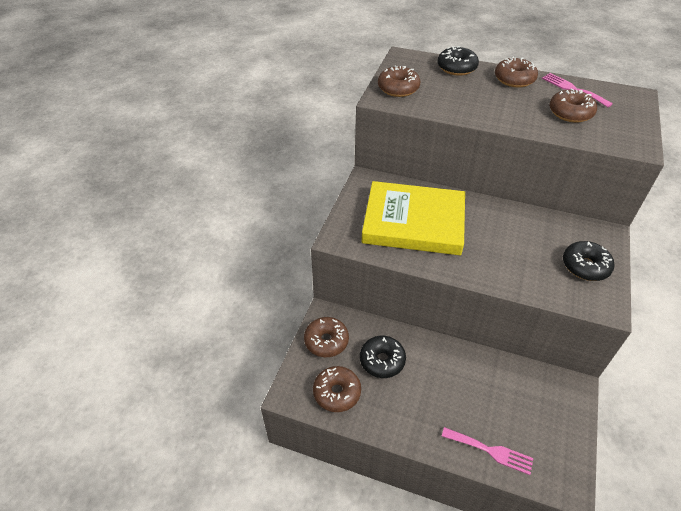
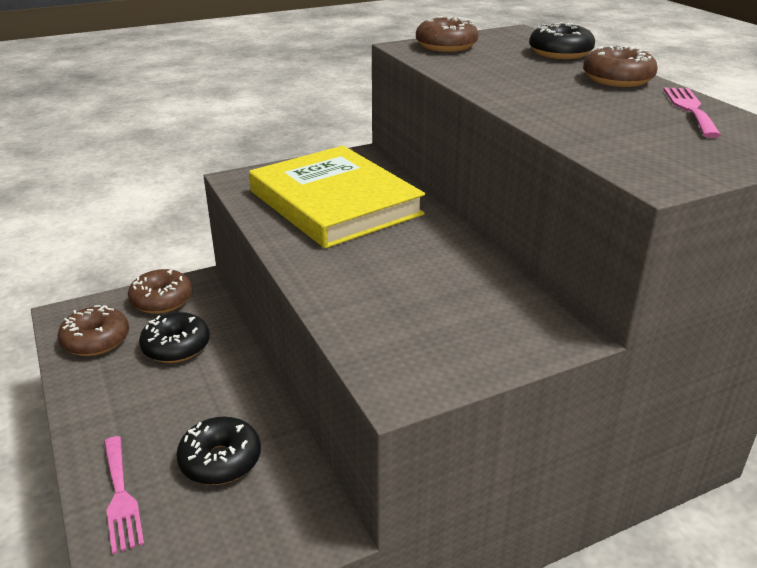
camera: 45 degrees right, 15 degrees down
(570, 113) = (626, 122): brown donut -> none
(585, 266) = (456, 341): black donut -> black donut (220, 460)

